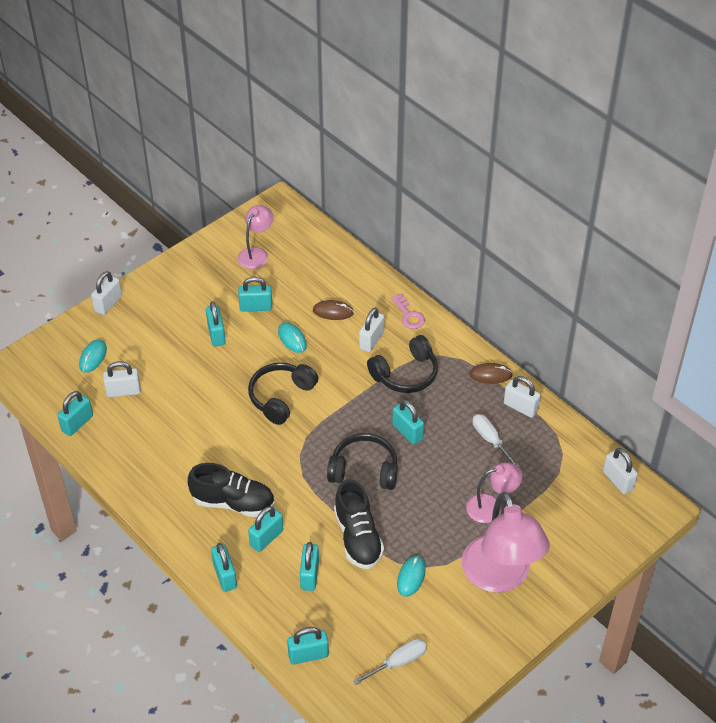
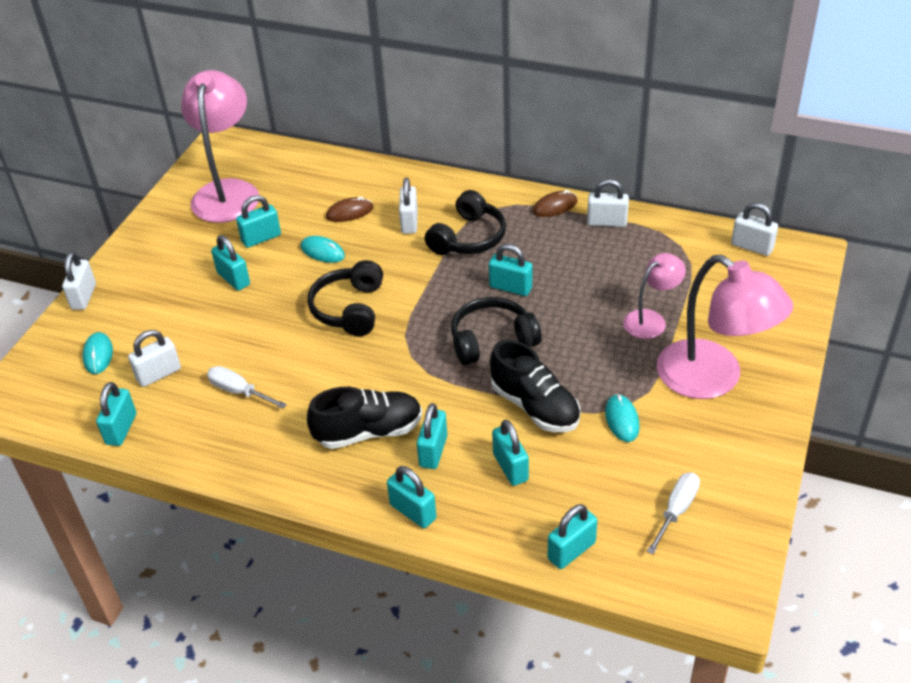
camera: 25 degrees left, 5 degrees down
(256, 254) = (227, 192): pink lamp -> pink lamp, size x1.87
(409, 315) = (432, 187): pink key -> none
(490, 440) = (601, 261): white screwdriver -> white screwdriver (239, 391)

